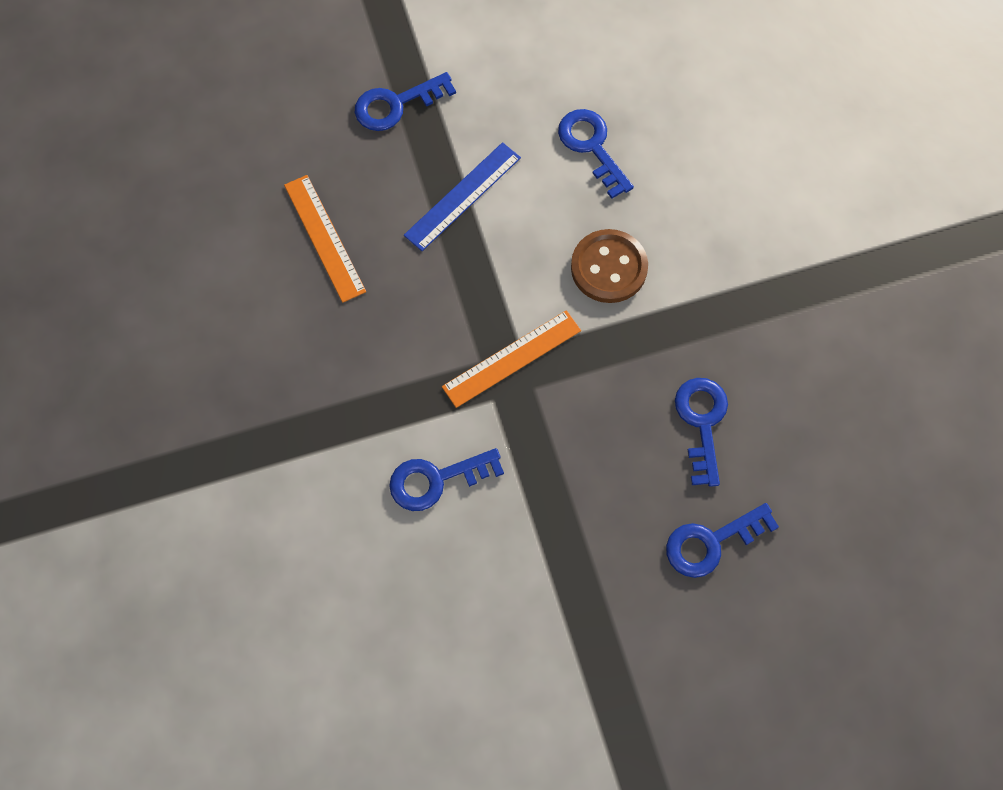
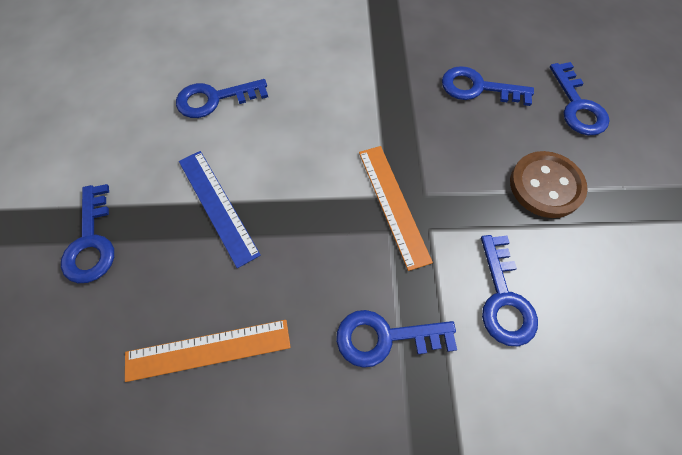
camera: 75 degrees left, 5 degrees down
(371, 380) = (385, 337): none -> blue key
(609, 267) = (329, 114): brown button -> brown button (545, 186)

